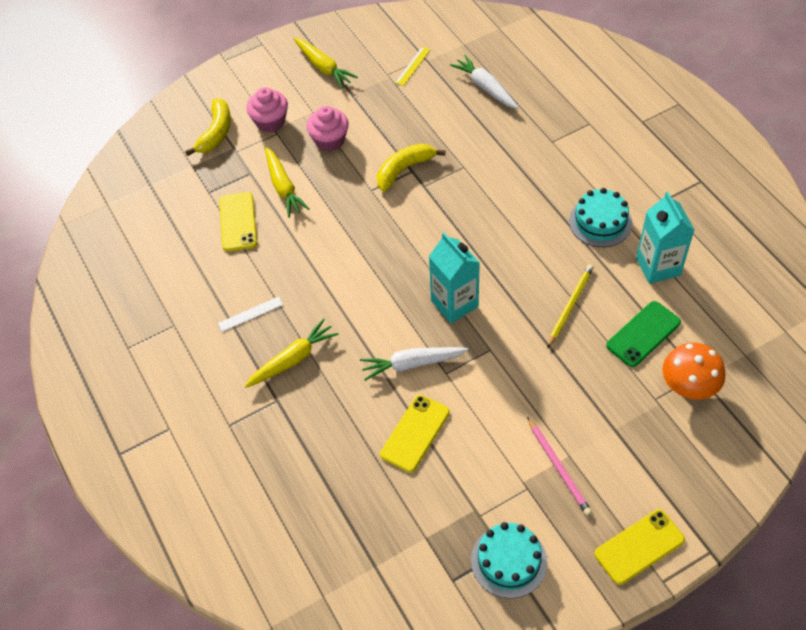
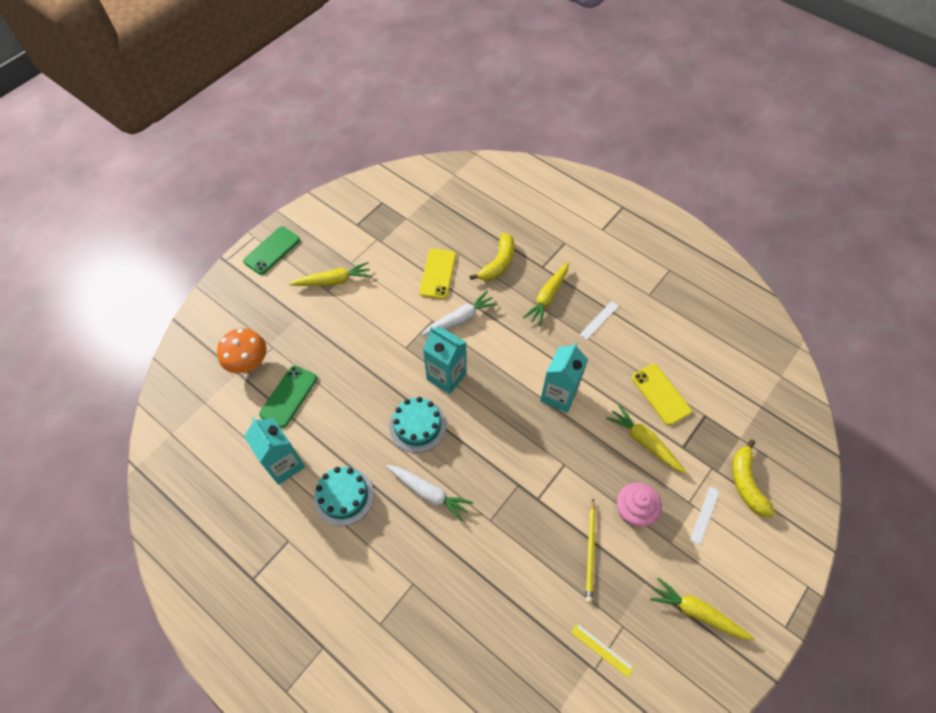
camera: 155 degrees right, 5 degrees up
(270, 121) = (704, 515): pink cupcake -> white ruler
(342, 250) = (559, 395): none -> turquoise carton
(404, 170) = (545, 497): yellow banana -> yellow banana (498, 263)
(413, 66) = (601, 649): yellow ruler -> yellow ruler turned 60 degrees counterclockwise
(485, 87) = (508, 642): white carrot -> white carrot (429, 493)
(509, 561) = (351, 221): turquoise cake -> turquoise cake (417, 426)
(558, 468) = (333, 281): pink pencil -> yellow carrot
(570, 306) = (352, 403): yellow pencil -> yellow pencil (590, 551)
(639, 546) = (272, 250): yellow phone -> green phone

